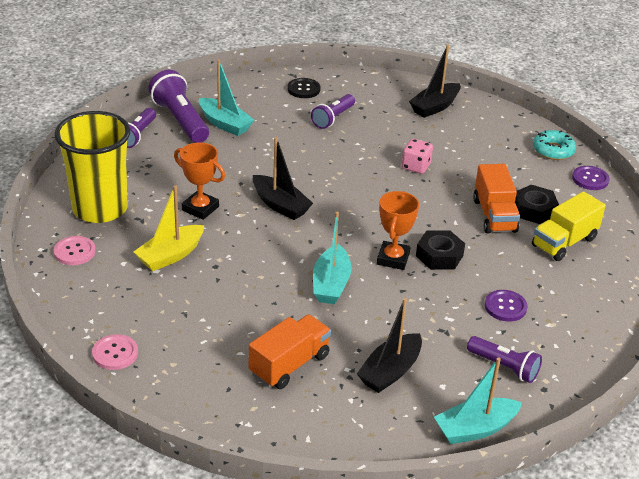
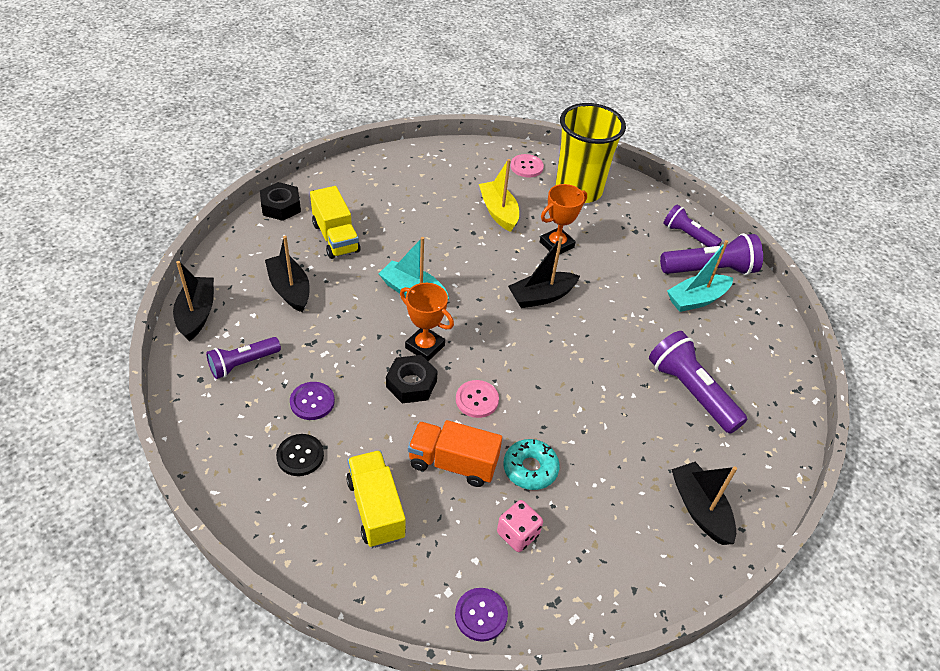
camera: 110 degrees right, 10 degrees up
(115, 353) = (403, 161): pink button -> pink button (477, 400)
(289, 365) = (335, 238): orange truck -> yellow truck
(303, 89) = (761, 387): black button -> black button (300, 456)
(333, 118) = (690, 392): purple flashlight -> purple flashlight, size x1.57
(416, 166) = (571, 430): pink dice -> pink dice (517, 534)
(475, 429) = (197, 314): turquoise boat -> black boat
(534, 210) = (446, 510): black nut -> black nut (281, 206)
(553, 150) = (560, 605): turquoise donut -> turquoise donut (530, 468)

